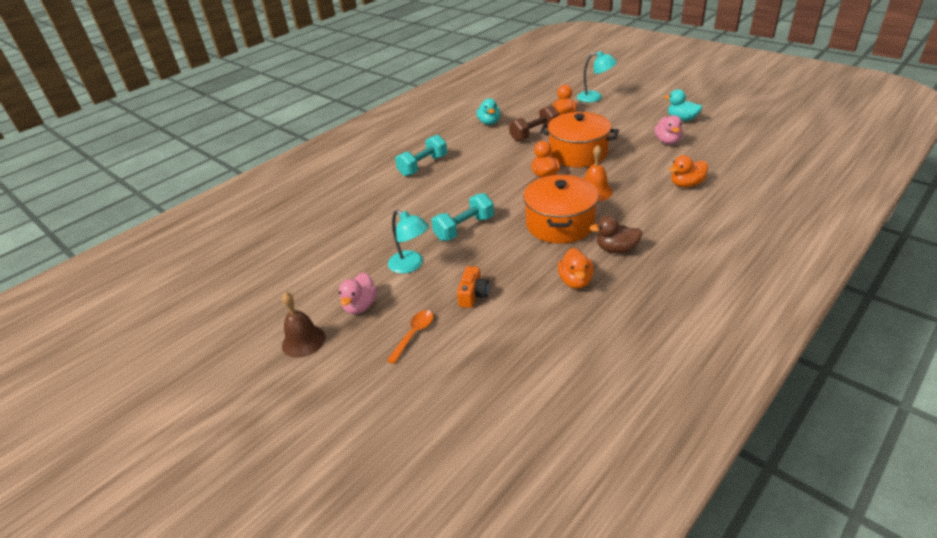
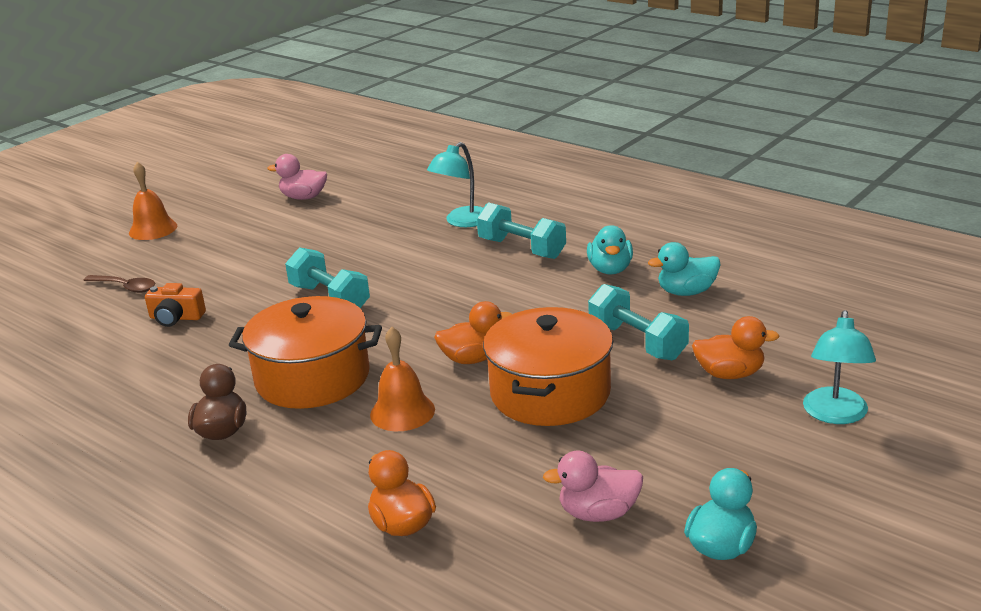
camera: 85 degrees right, 10 degrees down
(303, 341) = (153, 229): brown bell -> orange bell
(360, 306) = (194, 250): pink duck -> pink duck (303, 197)
(411, 265) = (258, 270): turquoise lamp -> turquoise lamp (462, 222)
(414, 334) = (125, 287): orange spoon -> brown spoon
(459, 140) = (610, 269): none -> turquoise duck
(534, 134) = (637, 342): brown dumbbell -> turquoise dumbbell
(575, 281) = (163, 393): orange duck -> none

